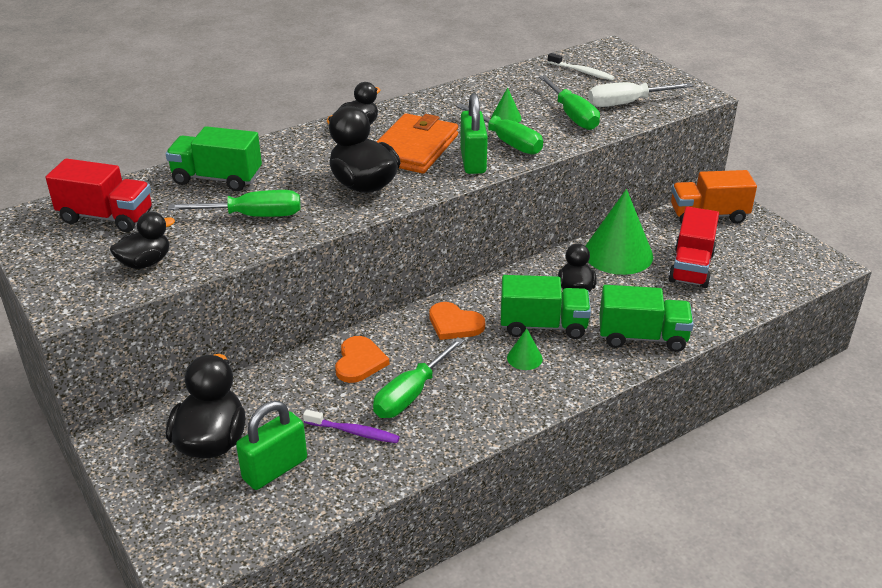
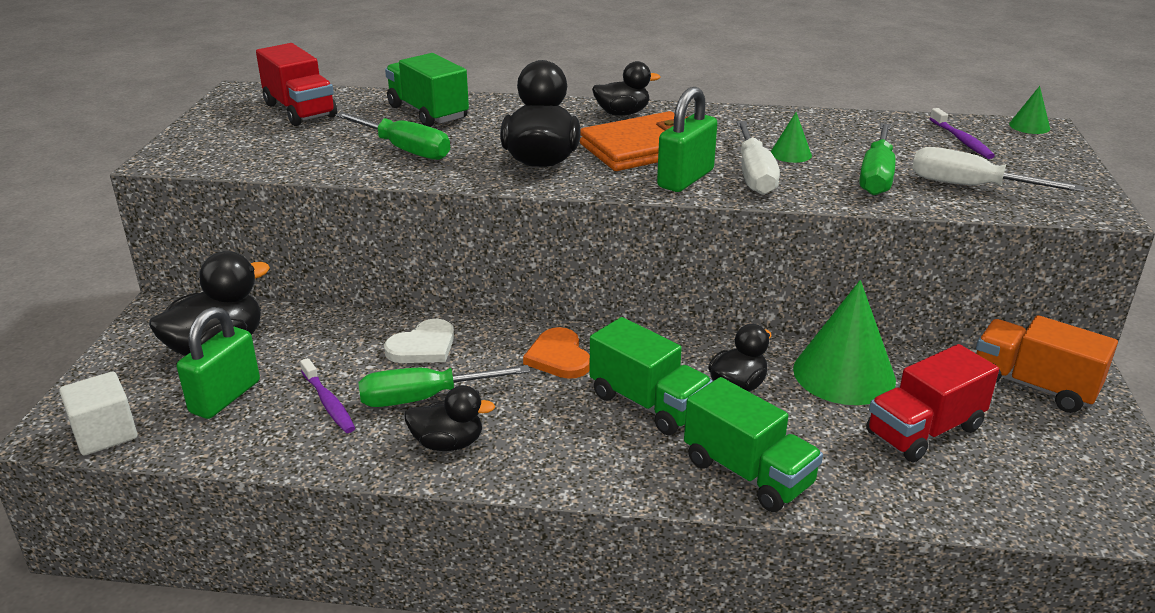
camera: 40 degrees right, 5 degrees down
(145, 263) = (267, 152): black duck -> black duck (448, 443)
(226, 543) = (105, 434): none -> white cube
(275, 469) = (225, 397): green padlock -> green padlock turned 60 degrees counterclockwise
(359, 362) = (423, 346): orange heart -> white heart
(507, 141) = (754, 174): green screwdriver -> white screwdriver
(524, 358) = (581, 424): green cone -> green cone (1029, 126)
(582, 72) = (961, 140): white toothbrush -> purple toothbrush

